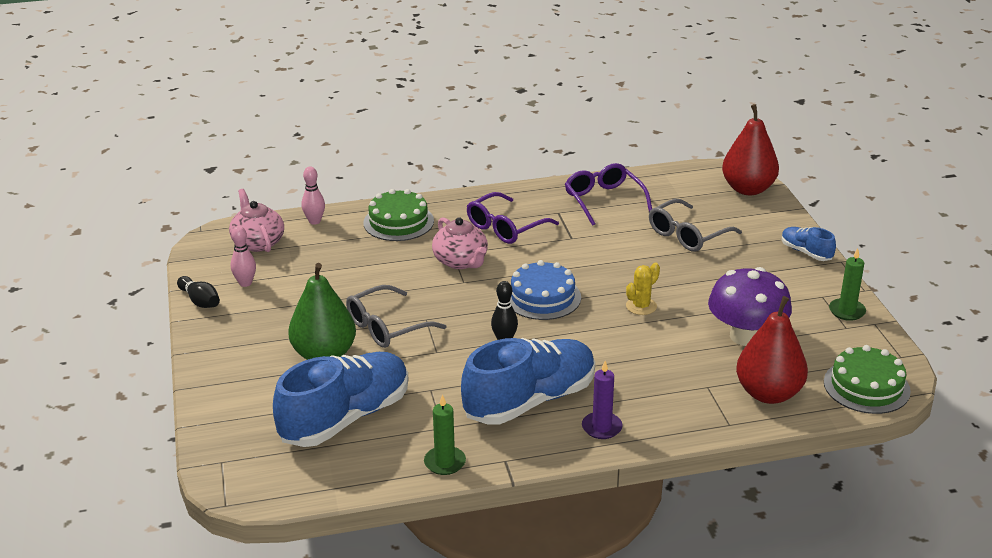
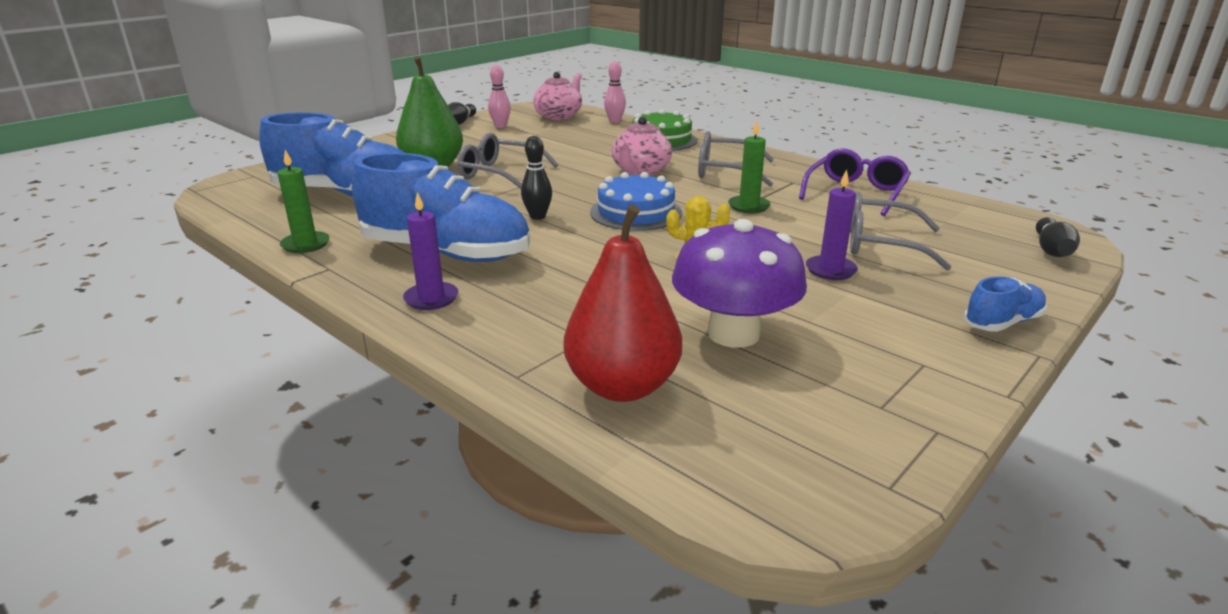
camera: 55 degrees right, 5 degrees down
(505, 227) = (725, 171): purple glasses -> grey glasses
(703, 269) = (830, 270): none -> purple candle
(748, 189) = (1051, 250): red pear -> black bowling pin
(806, 252) = (1002, 323): blue shoe -> blue shoe turned 45 degrees clockwise
(847, 311) = (924, 395): green candle -> green candle (748, 206)
(866, 386) = (752, 472): green cake -> none

